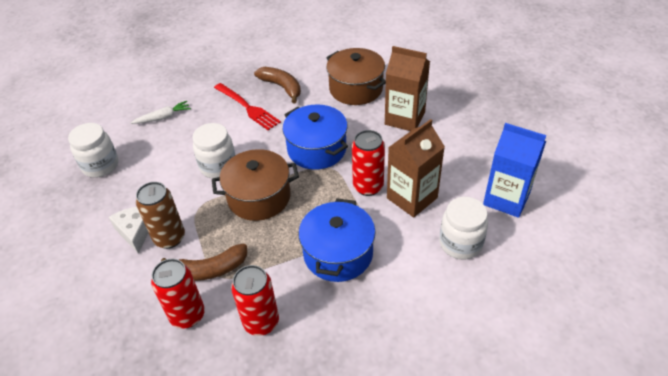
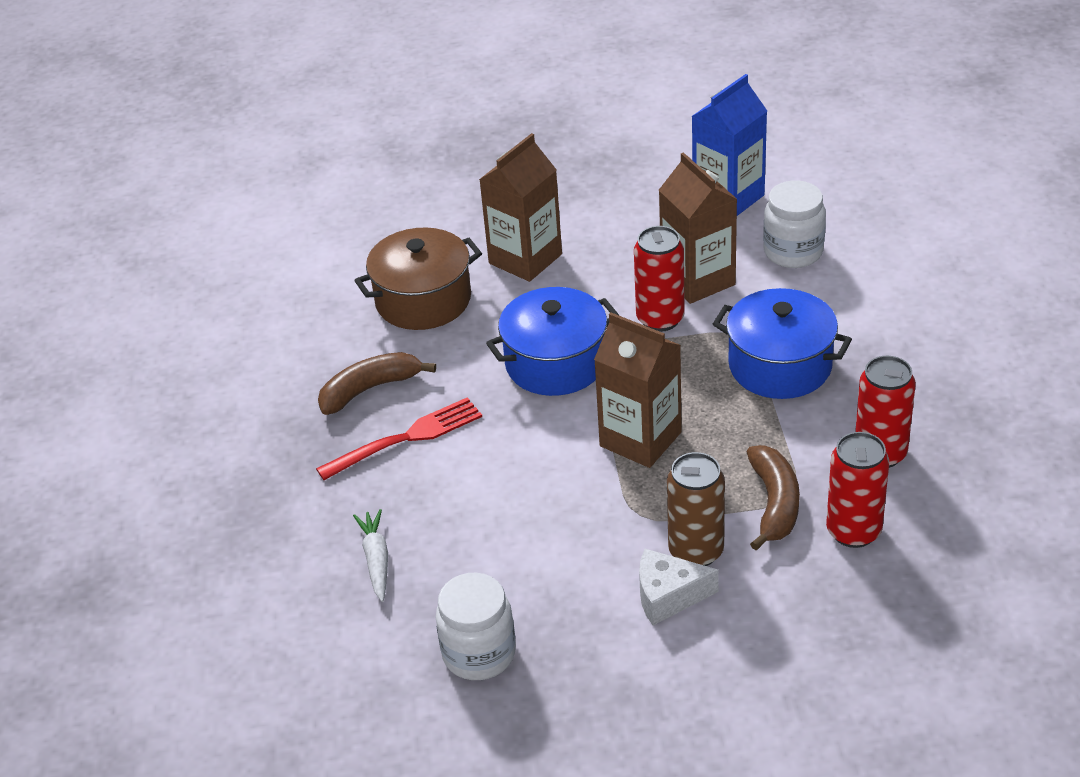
camera: 75 degrees left, 5 degrees down
(218, 166) = (548, 485): white jar -> none
(259, 197) = (640, 439): brown pot -> brown carton

